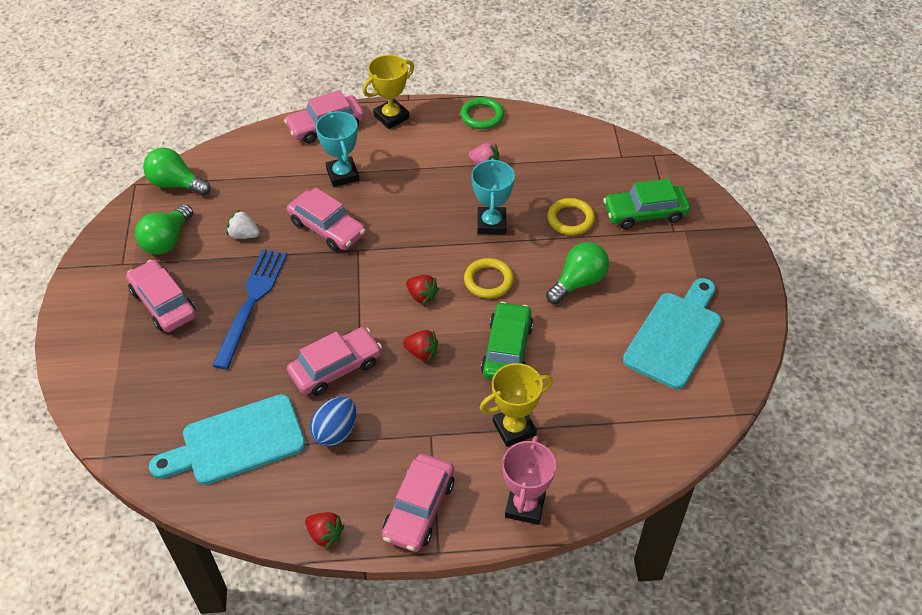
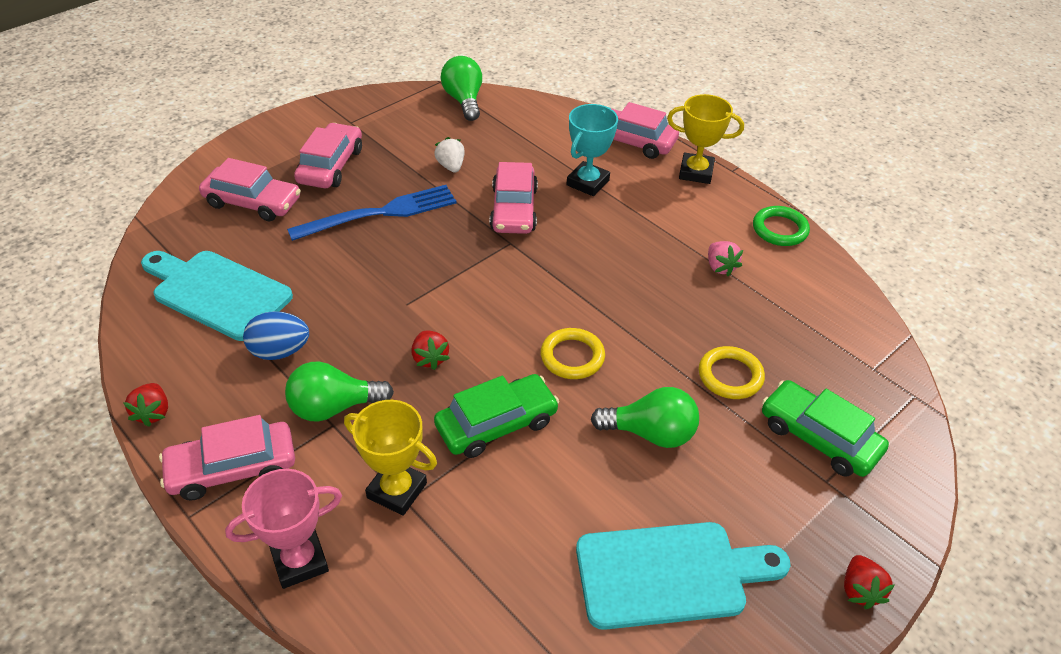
camera: 50 degrees right, 5 degrees down
(167, 241) = (398, 130): green light bulb -> green light bulb (334, 407)
(335, 368) = (355, 308): pink car -> pink car (252, 202)
(422, 296) = (500, 318): red strawberry -> red strawberry (860, 590)
(491, 224) = (649, 316): turquoise trophy -> none

